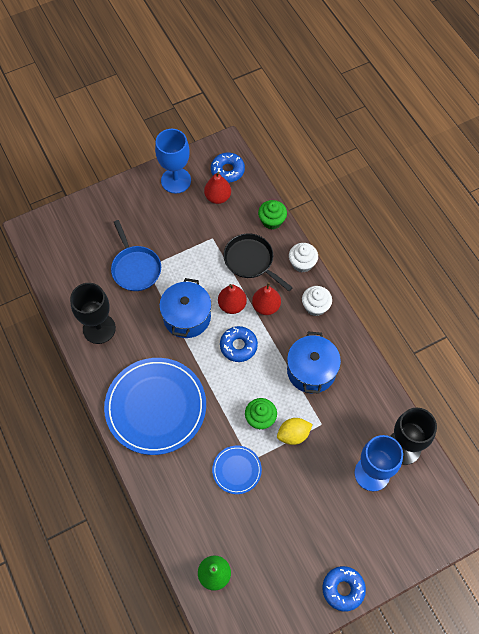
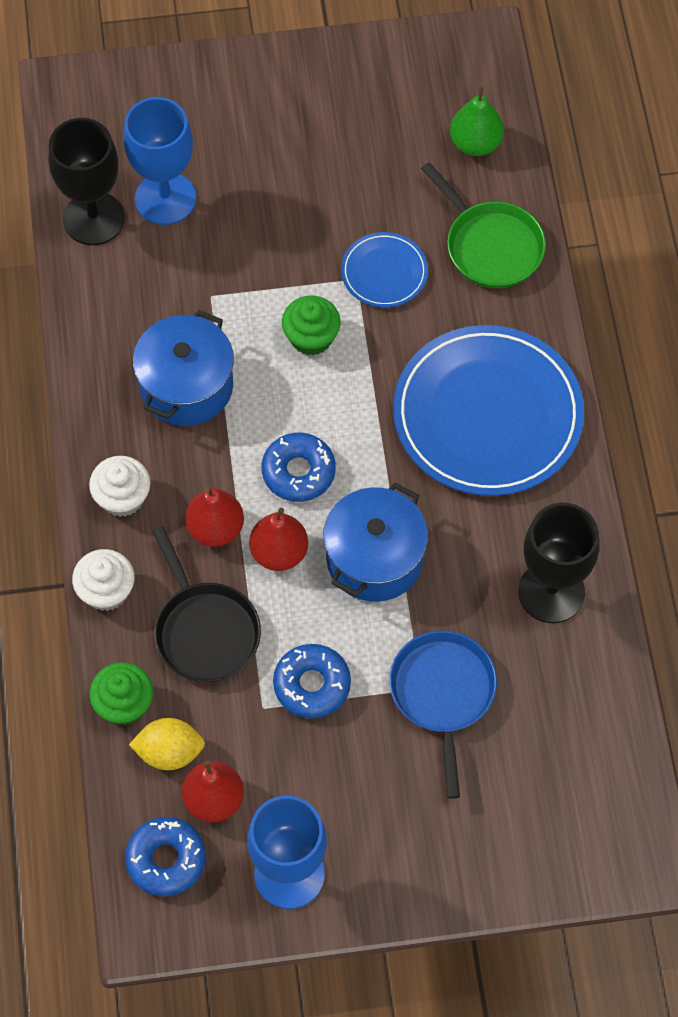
camera: 160 degrees left, 0 degrees up
(184, 507) = (490, 246): none -> green pan
(293, 435) = (266, 294): yellow lemon -> yellow lemon (169, 752)
(343, 589) = (289, 67): blue donut -> blue donut (312, 685)

